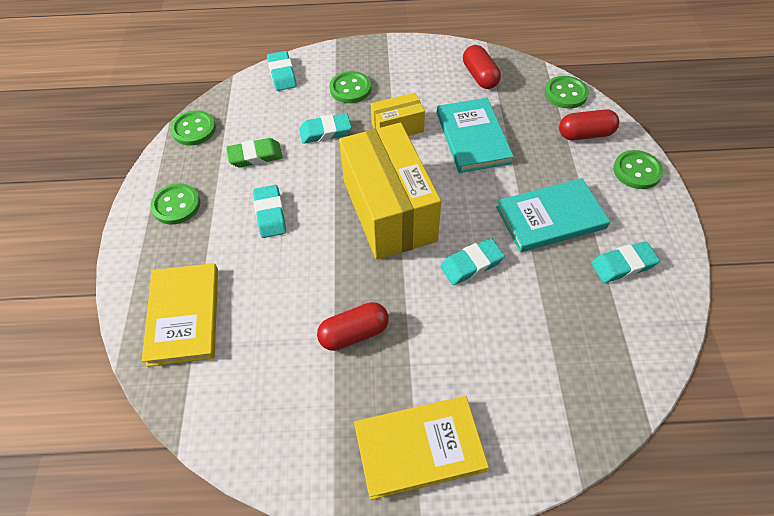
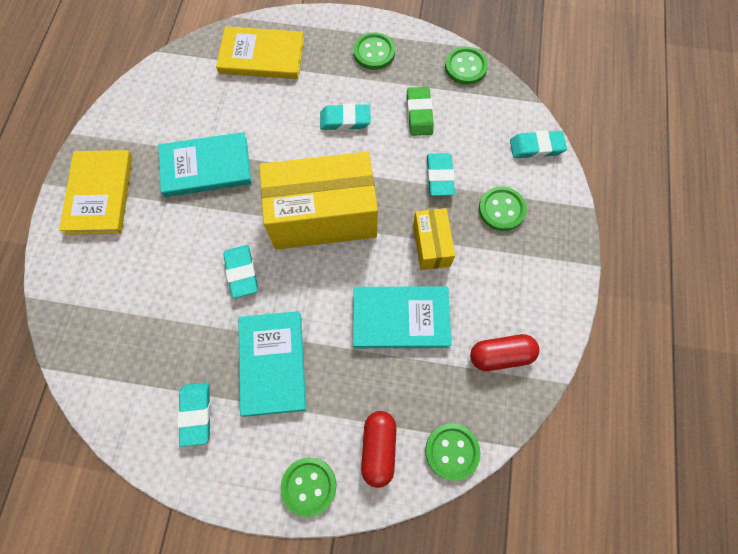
camera: 100 degrees right, 15 degrees up
(354, 333) = (206, 167): red capsule -> turquoise book

